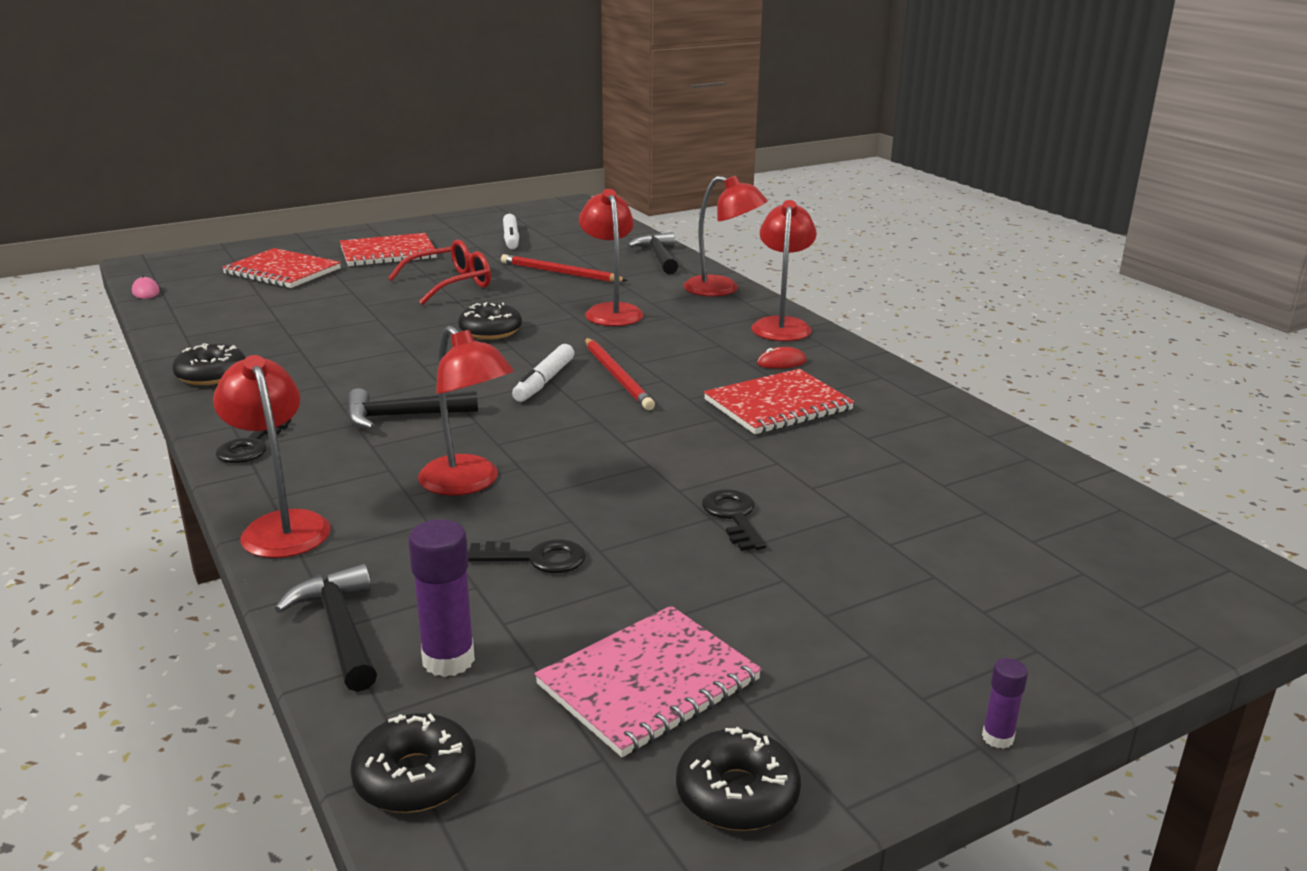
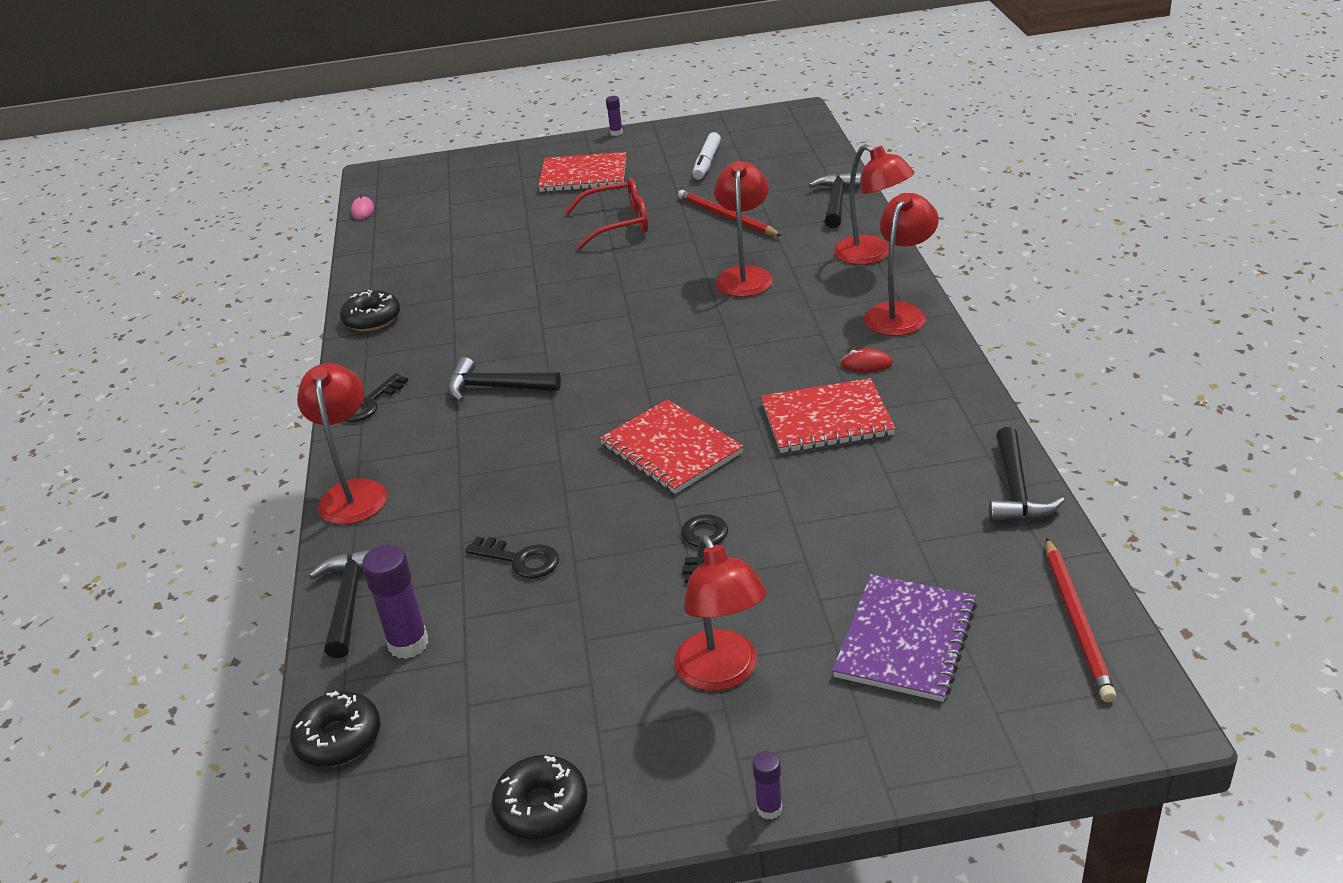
camera: 25 degrees right, 10 degrees up
(282, 271) = (482, 193): red notebook -> red notebook (671, 449)
(402, 223) = (616, 133): none -> purple glue stick
(468, 483) = (510, 471): red lamp -> red lamp (722, 673)
(490, 331) = (621, 291): black donut -> none
(544, 381) = (633, 361): white marker -> none
(617, 376) = (701, 363): red pencil -> red pencil (1077, 622)
(648, 683) = (537, 696): pink notebook -> none
(998, 436) = (1016, 490): none -> black hammer
(1003, 563) = (905, 640): none -> purple notebook

